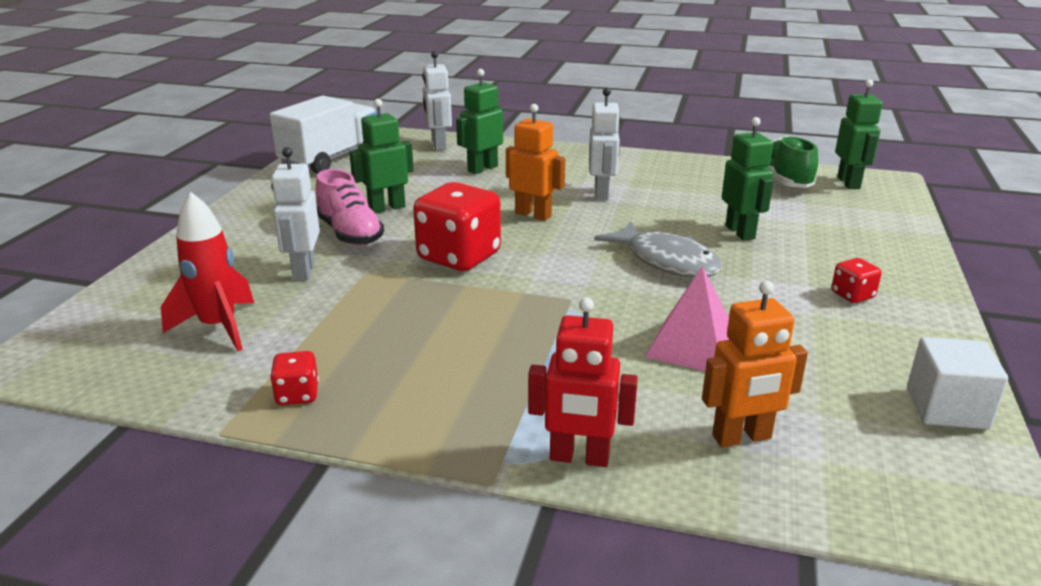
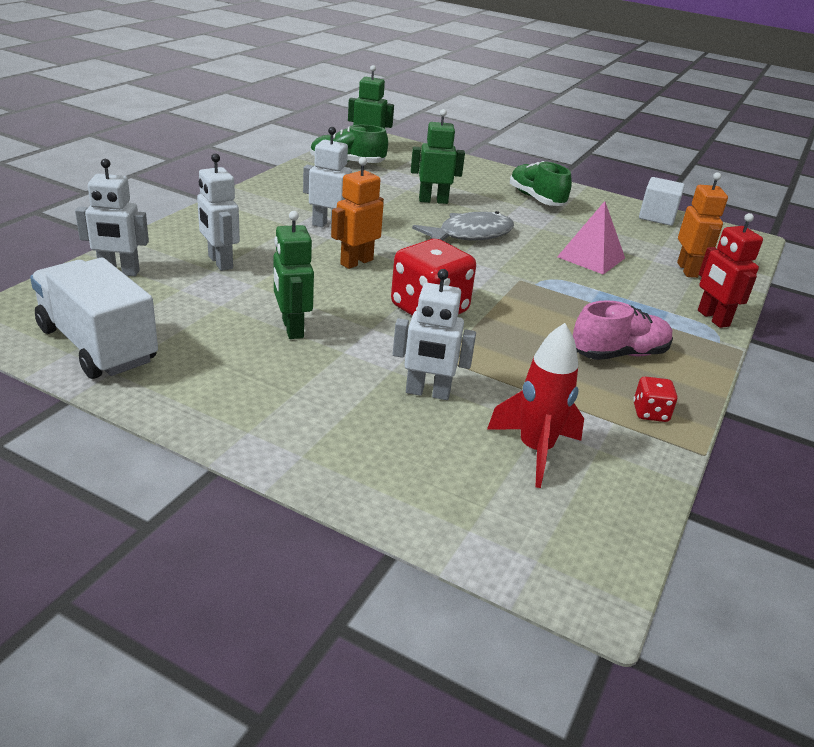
camera: 80 degrees left, 5 degrees up
(350, 234) = (348, 357): pink shoe -> pink shoe (619, 354)
(482, 168) = (220, 262): green robot -> white robot
(579, 458) = (712, 318): red robot -> red robot turned 135 degrees clockwise
(852, 295) = (536, 199): red dice -> green shoe

